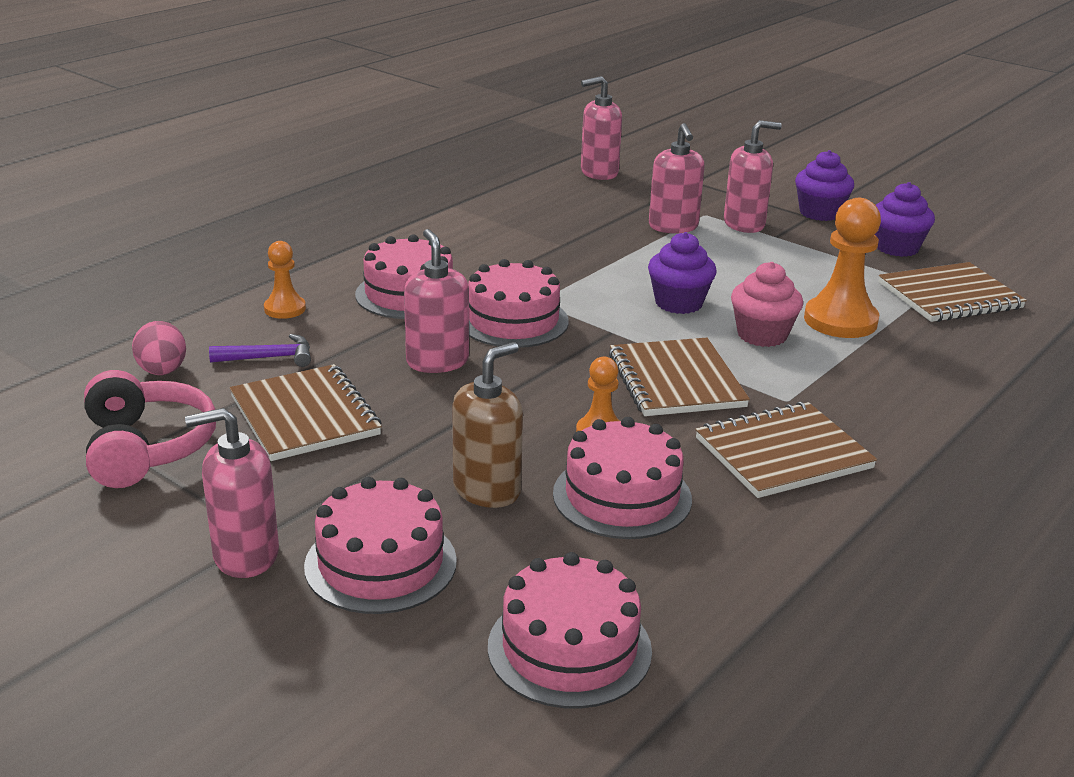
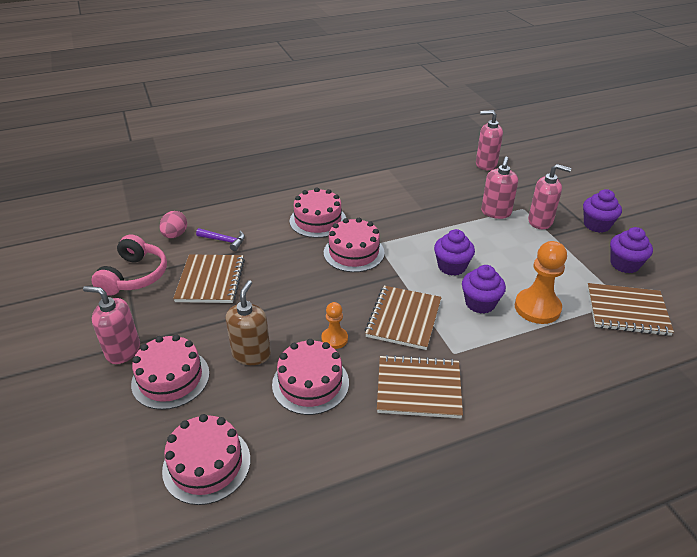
camera: 30 degrees right, 10 degrees up
(285, 309) = (254, 213): orange pawn -> none
(437, 361) = (295, 267): pink soap dispenser -> none
(487, 490) = (251, 354): brown soap dispenser -> brown soap dispenser turned 60 degrees counterclockwise
(762, 335) = (480, 303): pink cupcake -> purple cupcake

